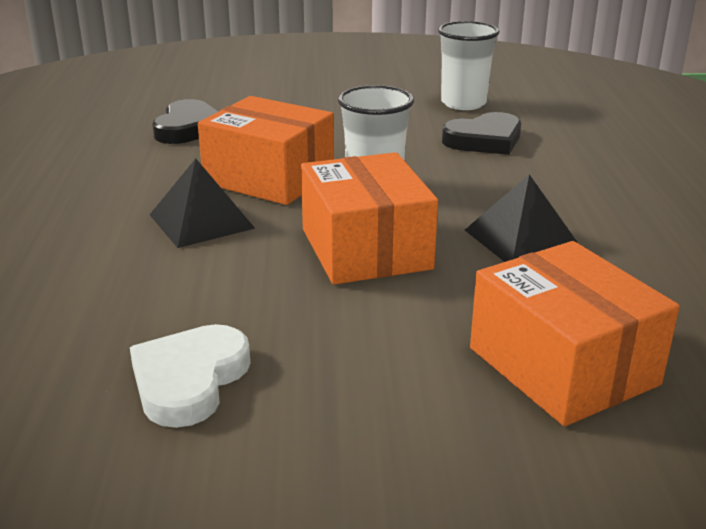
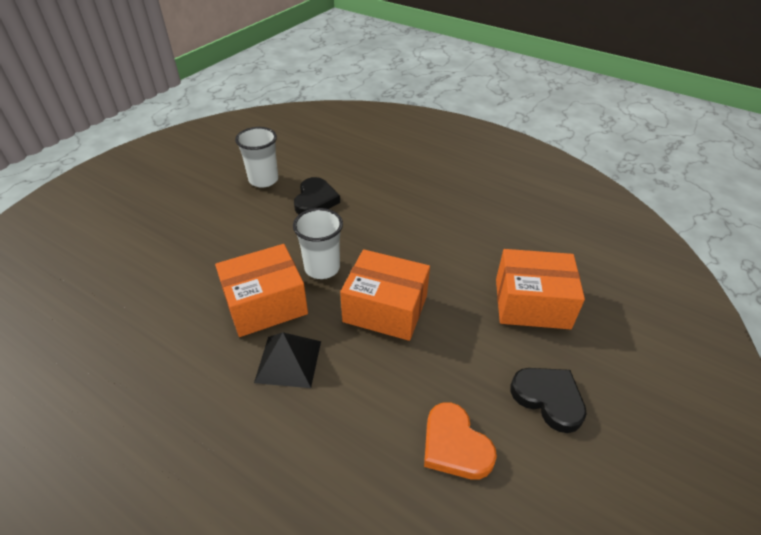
camera: 55 degrees left, 15 degrees up
(188, 128) = (147, 305): black heart -> black heart (548, 399)
(189, 380) = (455, 445): white heart -> orange heart
(521, 239) = (425, 251): black pyramid -> none

